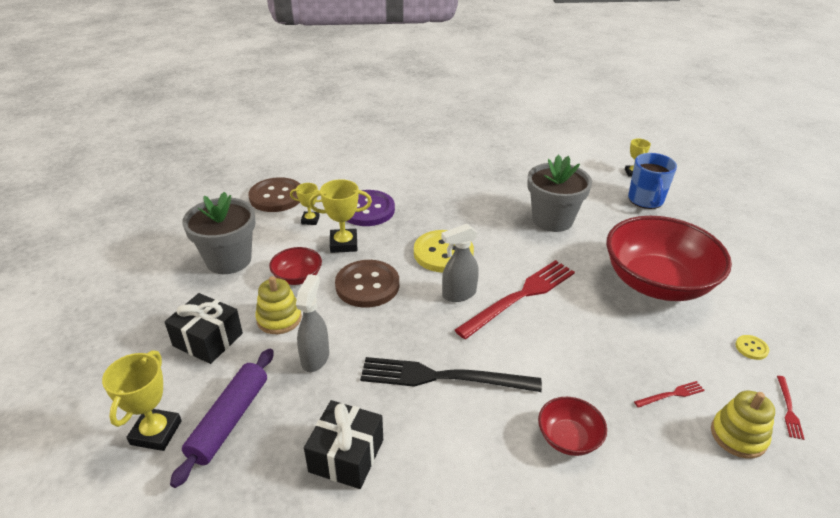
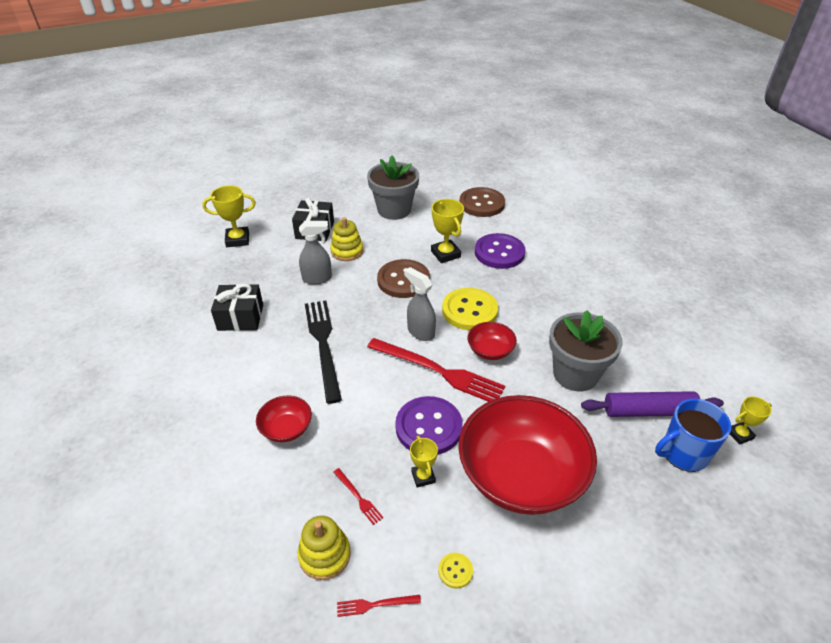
camera: 70 degrees right, 5 degrees up
(229, 420) = (254, 262): purple rolling pin -> purple rolling pin (649, 411)
(297, 277) = (393, 245): red bowl -> red bowl (490, 351)
(310, 220) = (464, 229): yellow trophy -> yellow trophy (423, 477)
(592, 323) = (428, 427): none -> purple button

